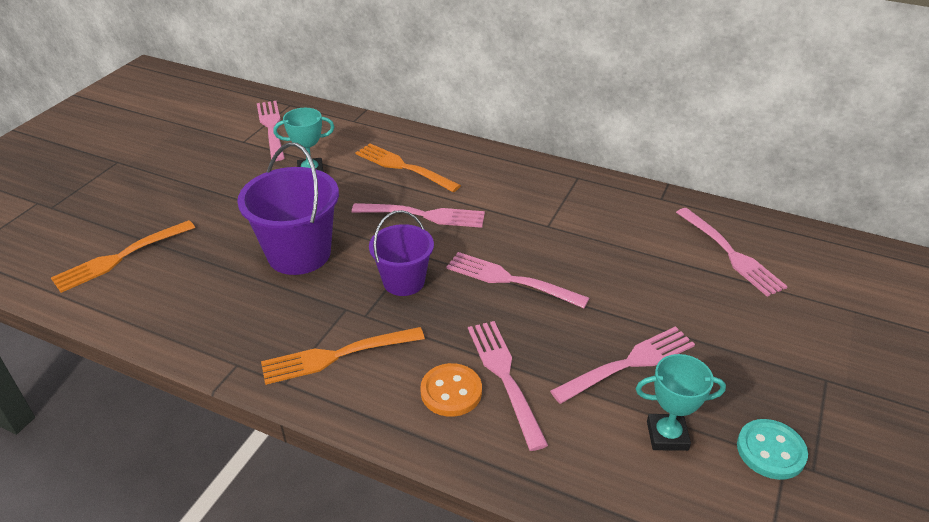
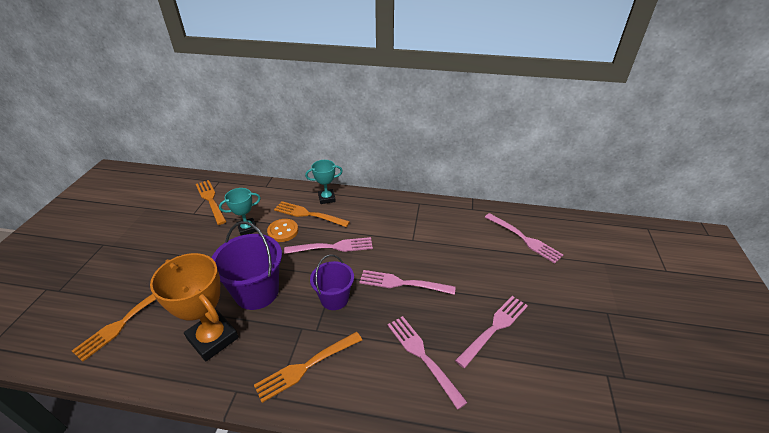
camera: 15 degrees left, 0 degrees up
(225, 298) = (213, 338): none -> orange trophy
(271, 128) = (211, 200): pink fork -> orange fork
(451, 391) = (392, 376): orange button -> orange button (283, 231)
(667, 435) = (535, 375): turquoise trophy -> turquoise trophy (326, 198)
(770, 451) = (597, 370): turquoise button -> none

